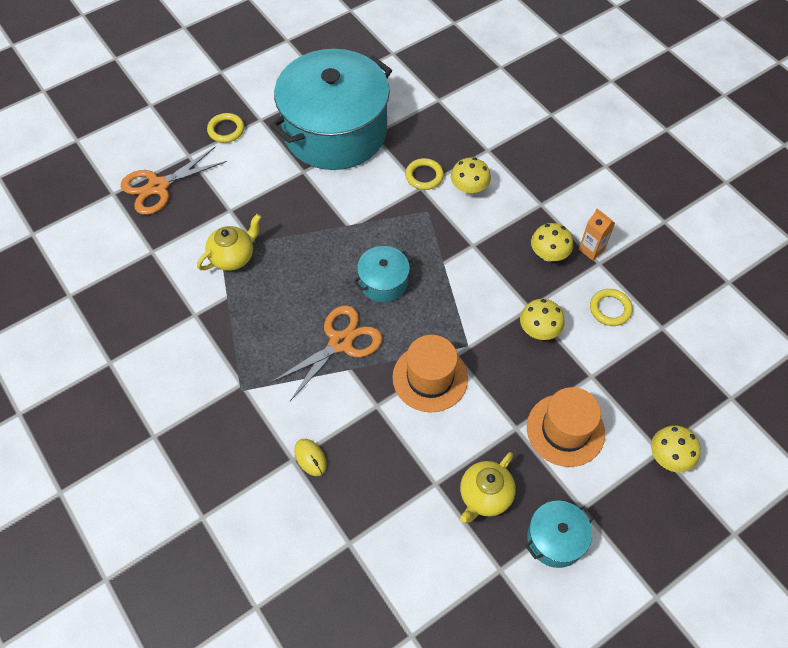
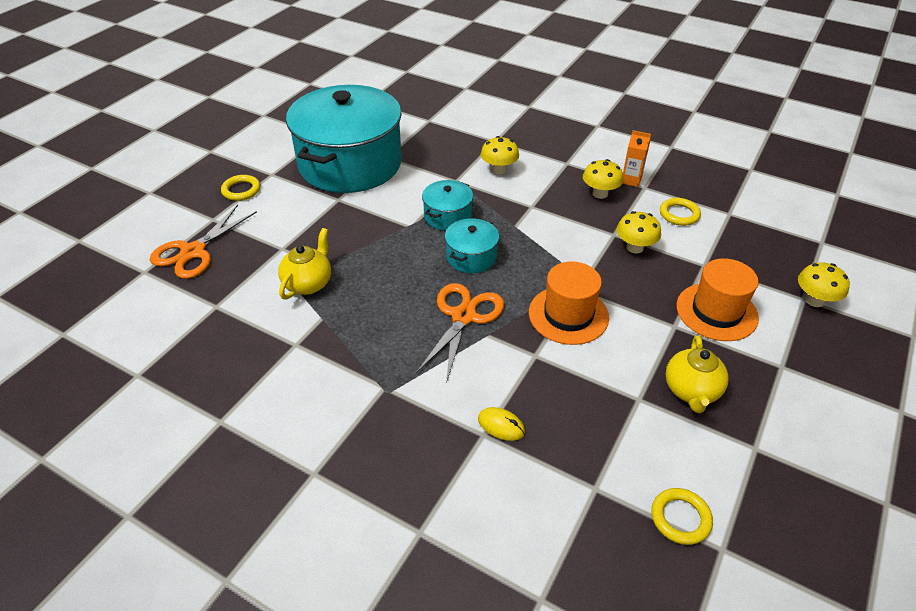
camera: 25 degrees left, 15 degrees down
(424, 176) = (453, 172): yellow ring -> yellow ring (680, 518)
(555, 539) = (780, 401): turquoise pot -> turquoise pot (447, 216)

